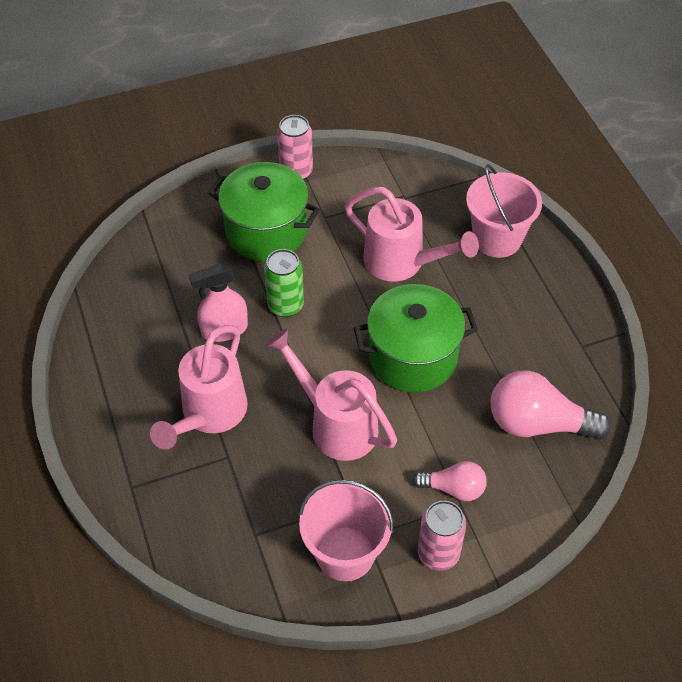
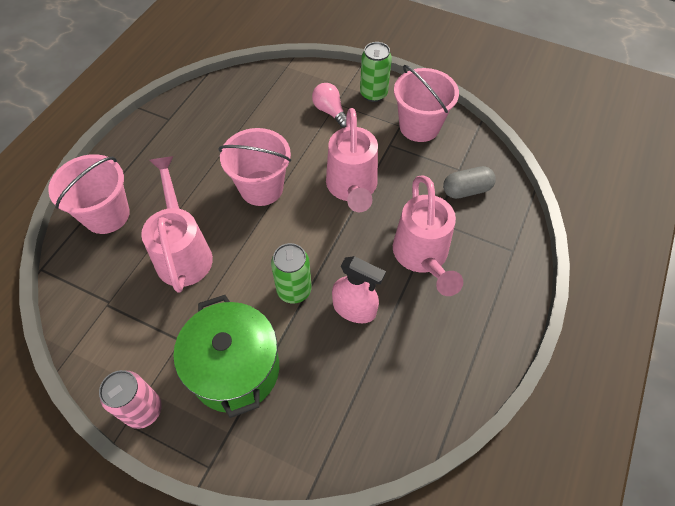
camera: 135 degrees left, 5 degrees up
(209, 414) = (422, 256): pink watering can -> pink watering can turned 105 degrees clockwise
(226, 515) = (466, 190): none -> grey capsule
(413, 357) = (261, 188): green pot -> pink bucket
(438, 553) = (373, 94): pink can -> green can
(537, 423) = (248, 105): pink light bulb -> none

